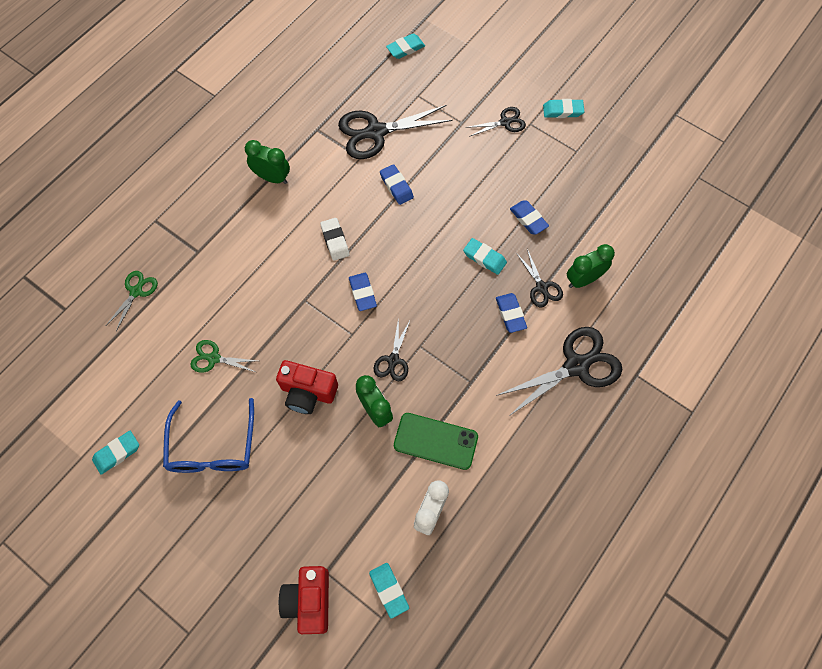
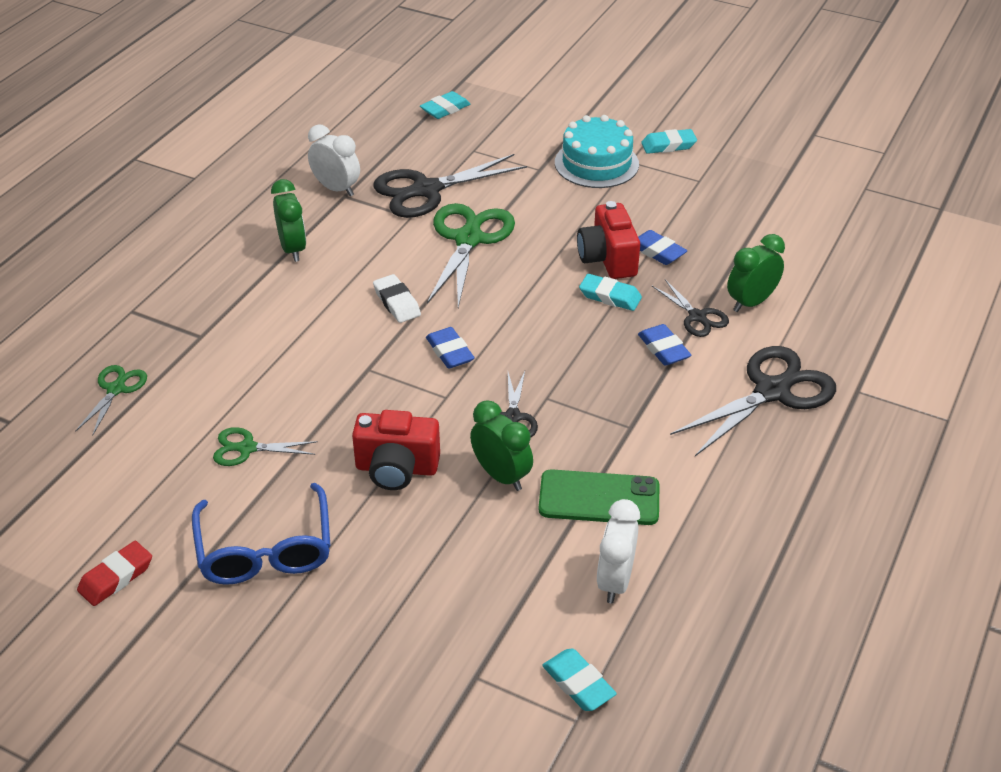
camera: 10 degrees left, 25 degrees down
(117, 453) = (116, 577): turquoise eraser -> red eraser
(272, 178) = (293, 249): green clock -> green clock turned 60 degrees clockwise
(309, 601) = (457, 716): red camera -> red camera (607, 259)
(312, 121) = (336, 189): none -> white clock
(396, 186) = (468, 239): blue eraser -> green scissors
(505, 122) = (596, 163): black scissors -> turquoise cake

